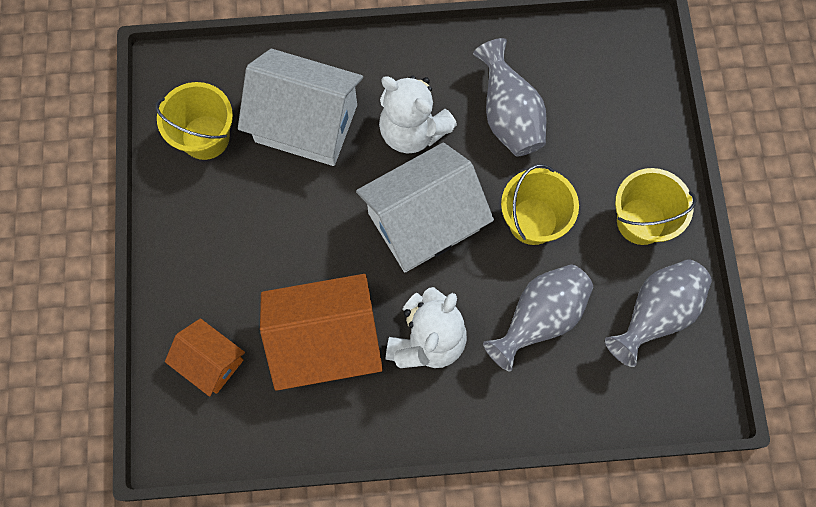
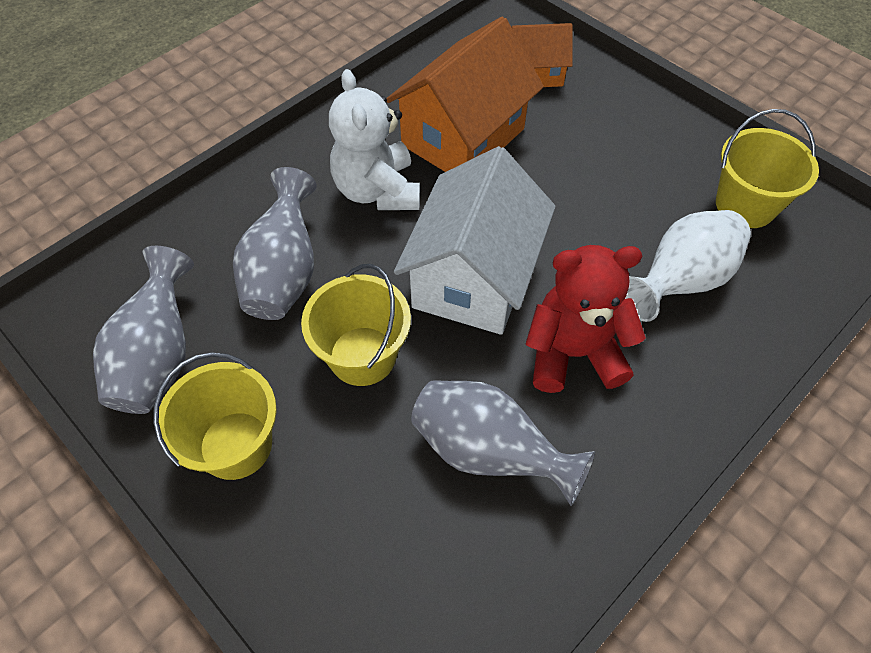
camera: 140 degrees right, 15 degrees down
(306, 123) = (679, 281): white house -> white vase
(412, 131) = (573, 353): white teddy bear -> red teddy bear

